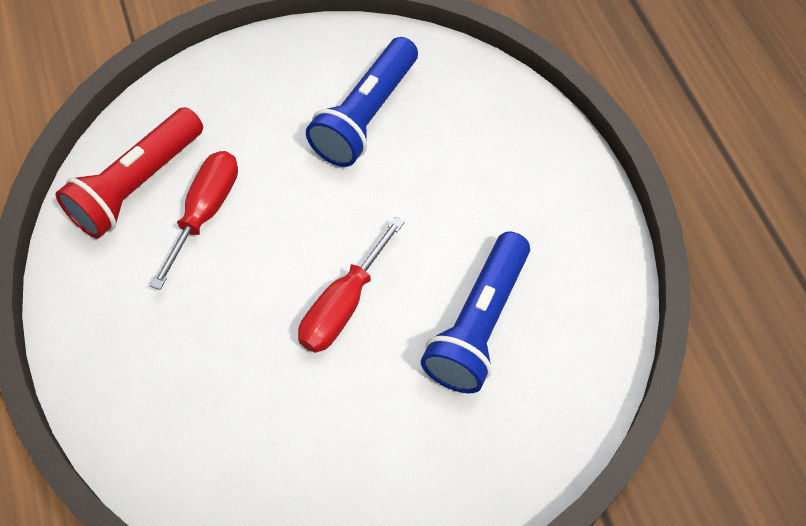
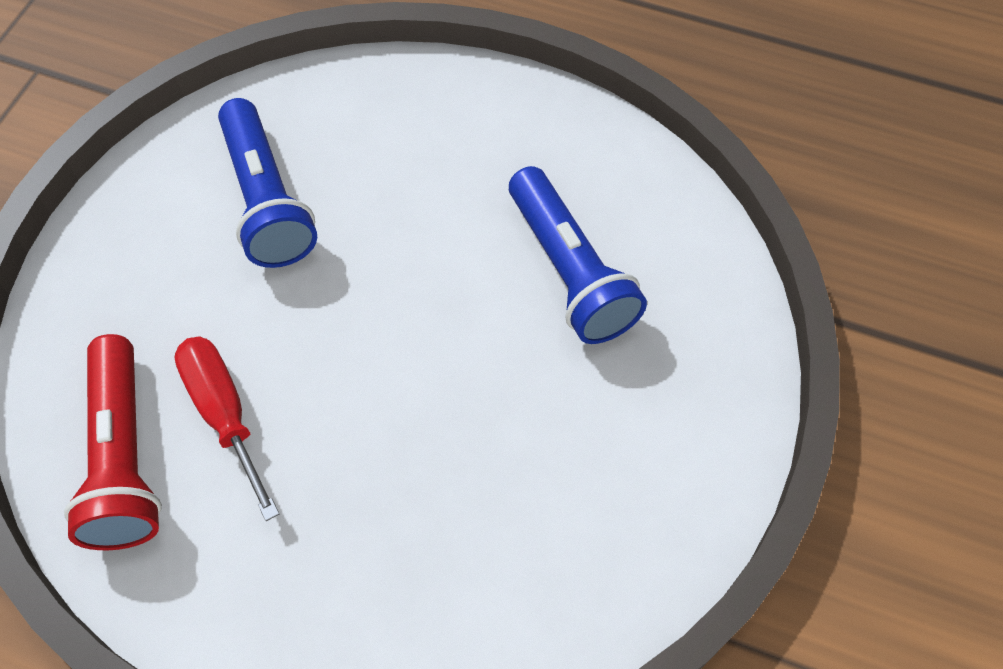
camera: 50 degrees left, 0 degrees up
(343, 305) = (448, 365): red screwdriver -> none

